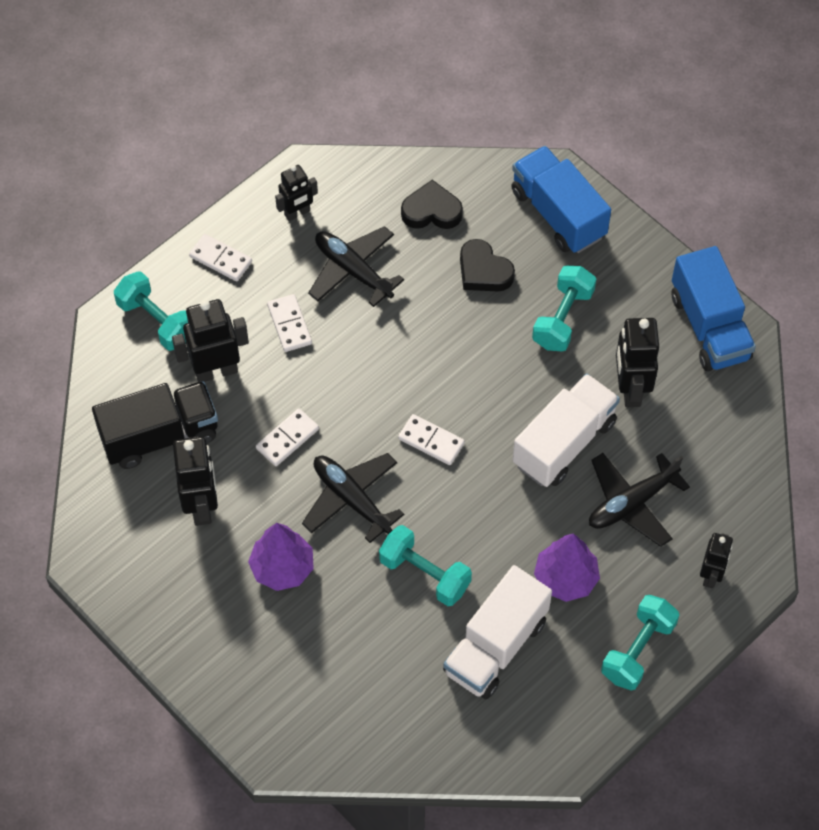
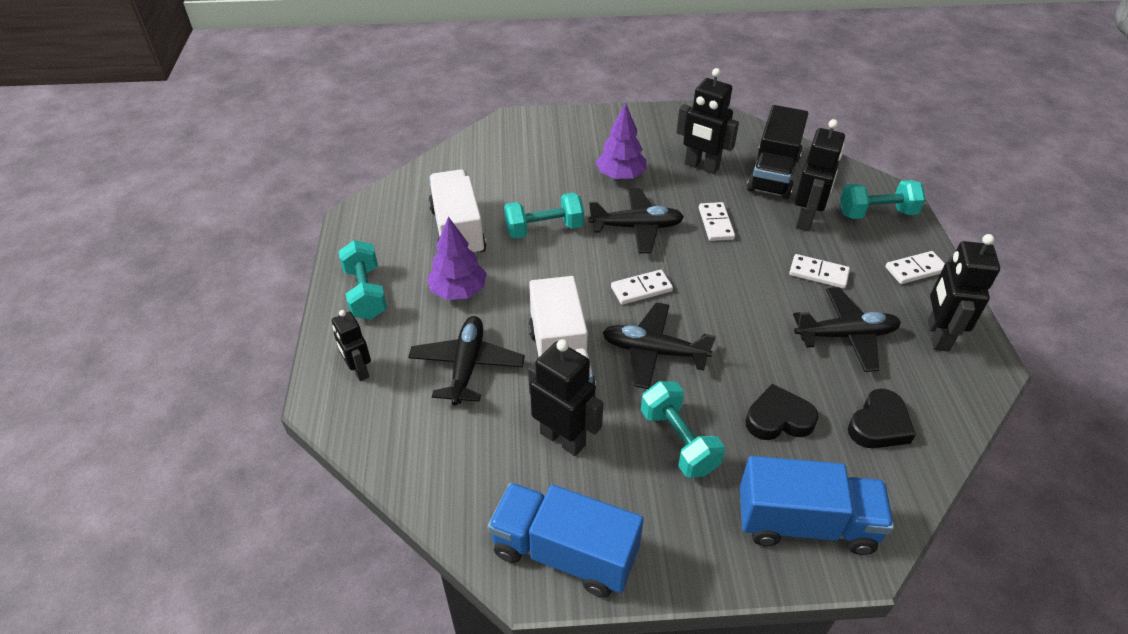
camera: 130 degrees right, 15 degrees down
(297, 213) = (937, 335): black robot -> black robot, size x1.58
(493, 386) = (654, 352): none -> black plane

